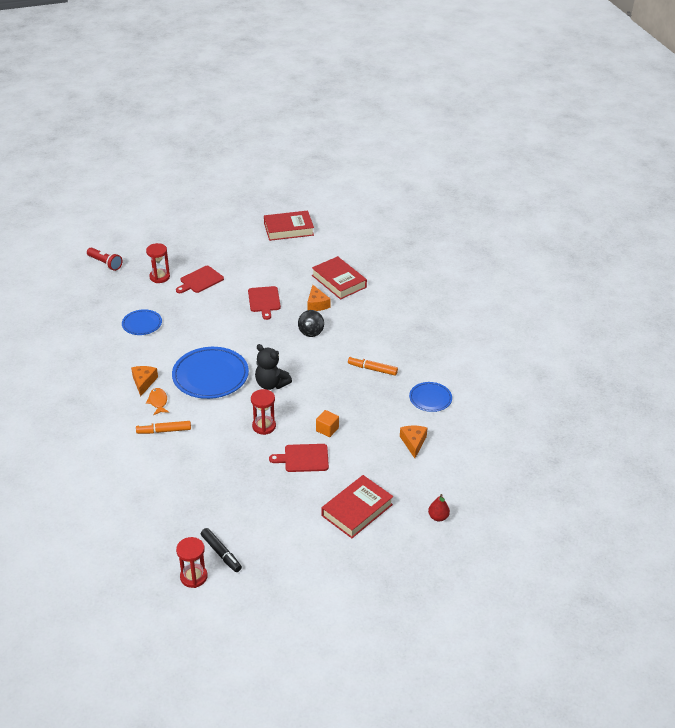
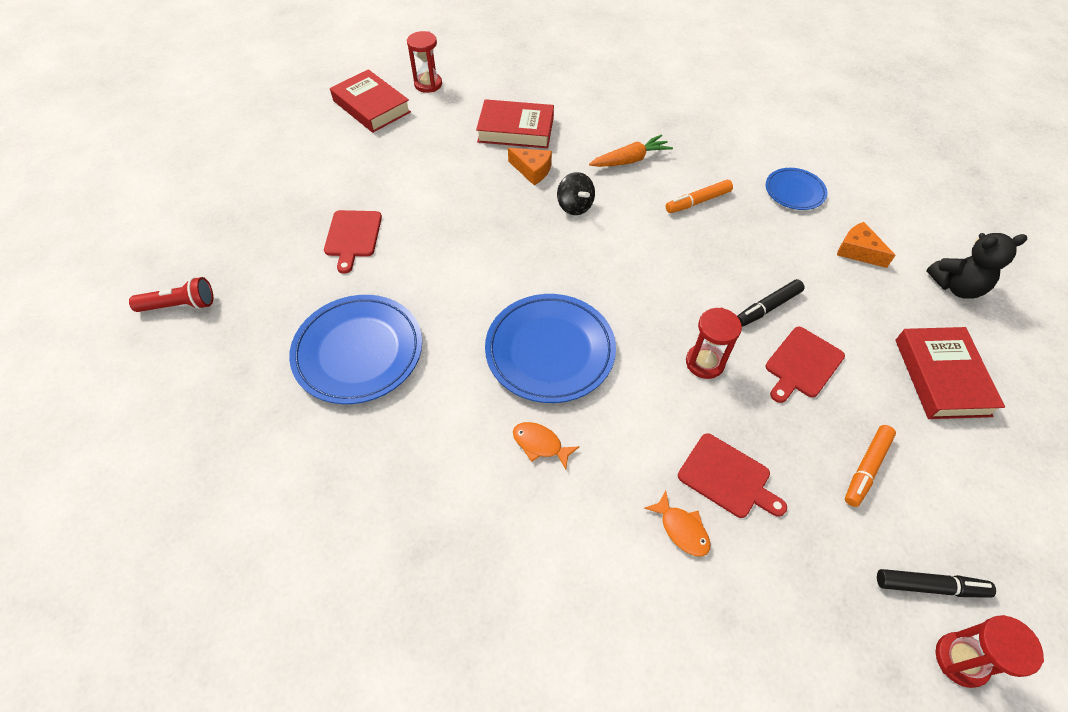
camera: 45 degrees left, 15 degrees up
(142, 324) = (358, 352): blue plate -> blue plate, size x1.81
(143, 382) = (481, 433): orange cheese -> none
(159, 277) = (290, 269): red hourglass -> red hourglass (428, 84)
(164, 431) = (609, 479): orange marker -> orange marker (866, 468)
(164, 464) = (681, 529): none -> orange fish
(264, 301) = (469, 207): red cutting board -> red cutting board (727, 477)
(271, 384) = (631, 302): black teddy bear -> black teddy bear (956, 286)
(288, 229) = (371, 106): red book -> red book turned 75 degrees counterclockwise
(327, 429) = (767, 307): orange cube -> black marker
(371, 330) = (630, 160): none -> orange carrot
(438, 517) = (1005, 313): red pear -> none

